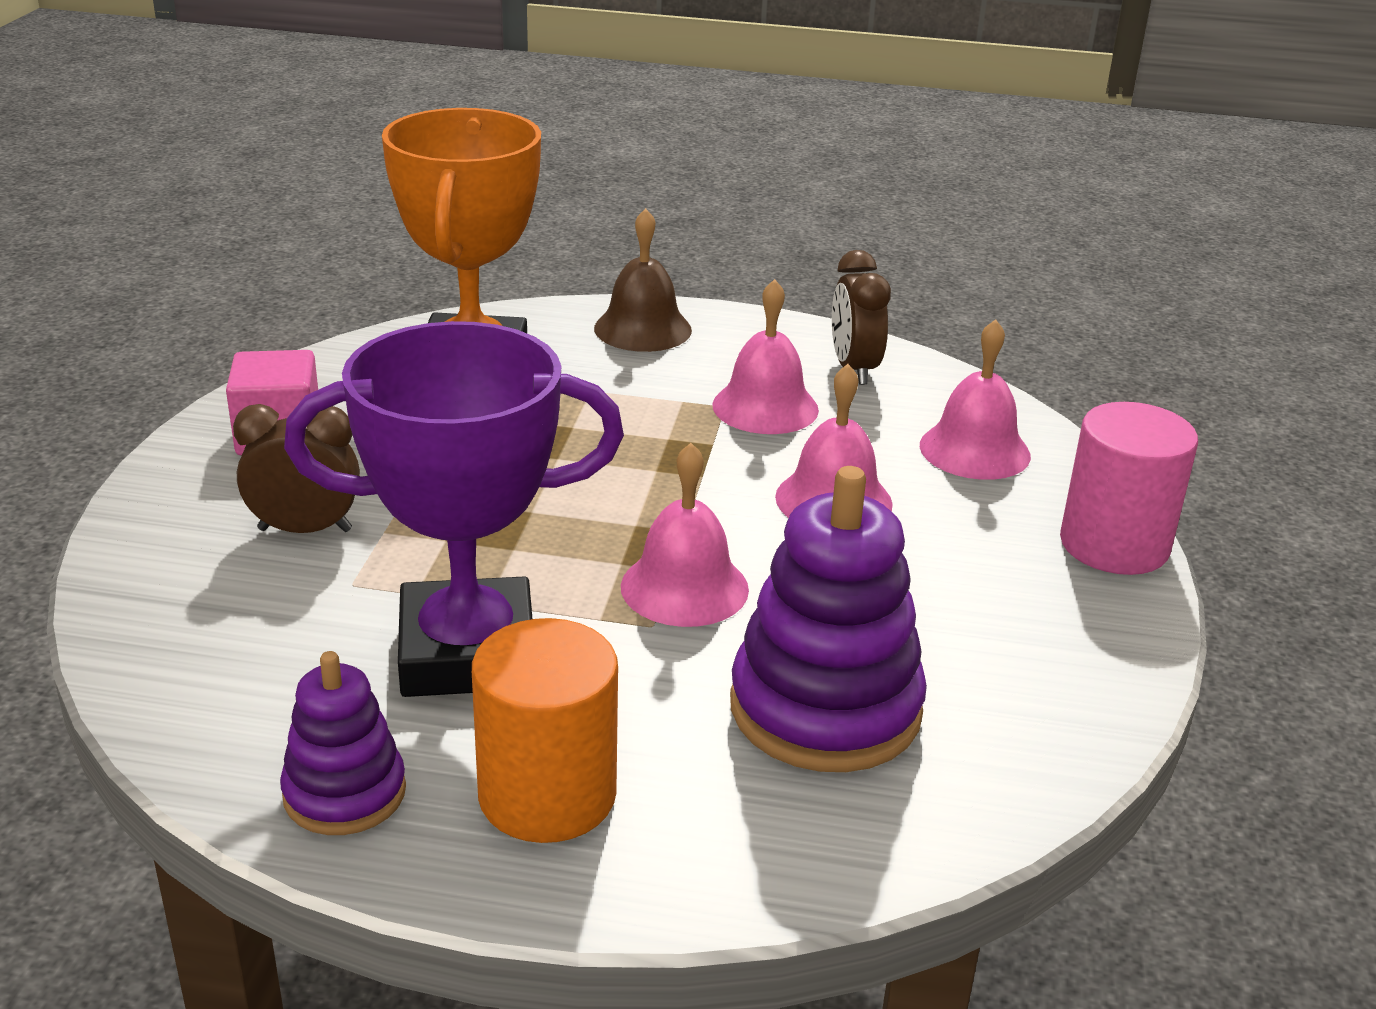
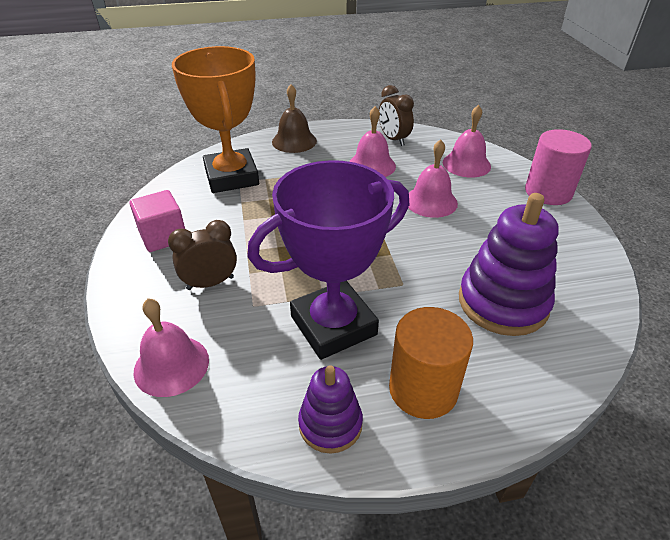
camera: 20 degrees left, 10 degrees up
(684, 587) = (403, 261): pink bell -> pink bell (171, 365)

